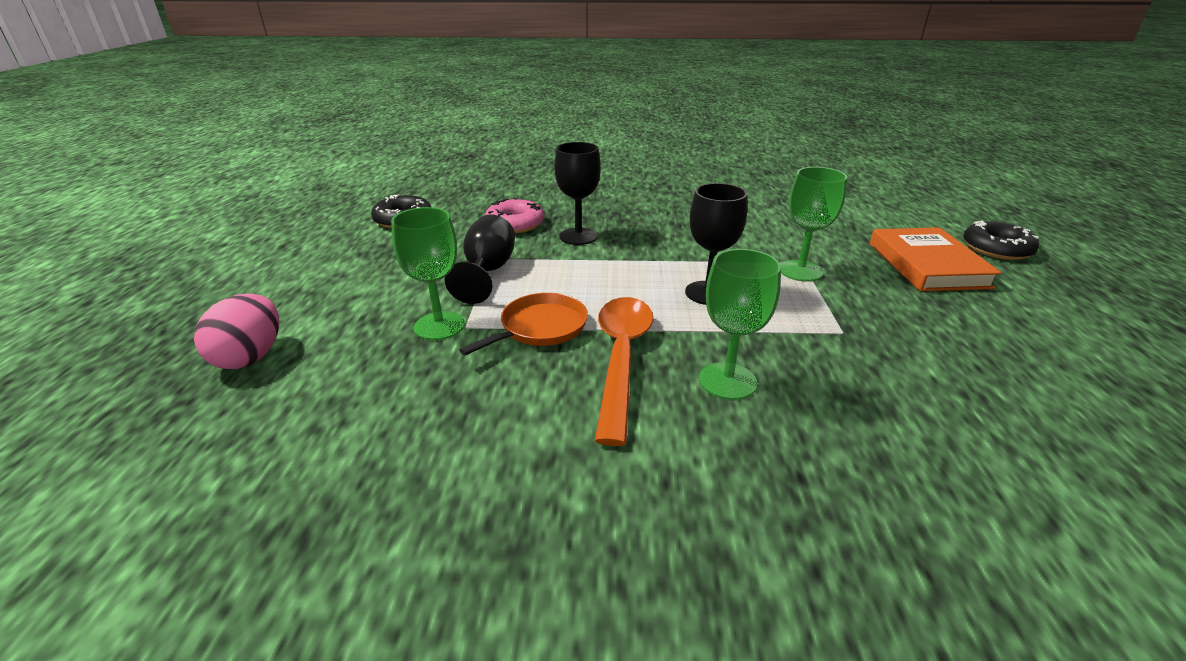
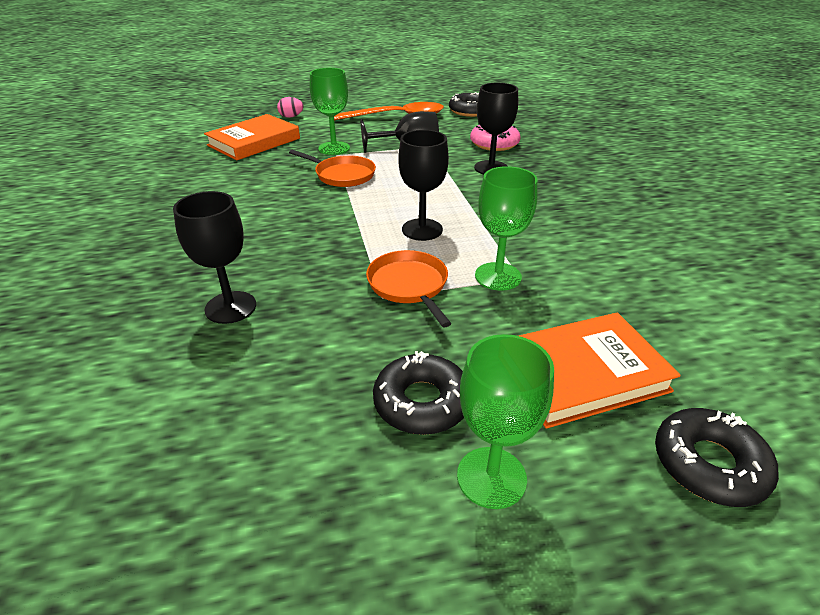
camera: 75 degrees right, 5 degrees up
(250, 357) = (291, 117): pink egg -> pink egg, size x0.58
(335, 406) = (254, 142): none -> orange book
(621, 358) = (313, 204): orange spoon -> orange spoon (396, 117)
(727, 381) = (295, 243): green goblet -> green goblet (491, 477)
(819, 315) = (409, 285): none -> orange pan
(883, 441) = (230, 307): none -> black goblet
(992, 332) = (422, 402): none -> black donut

